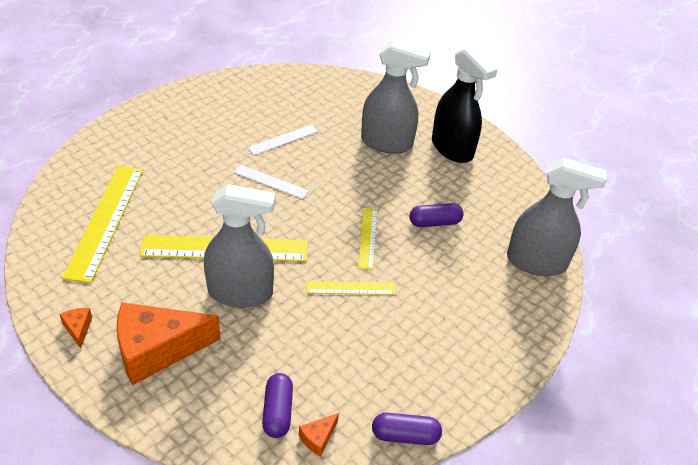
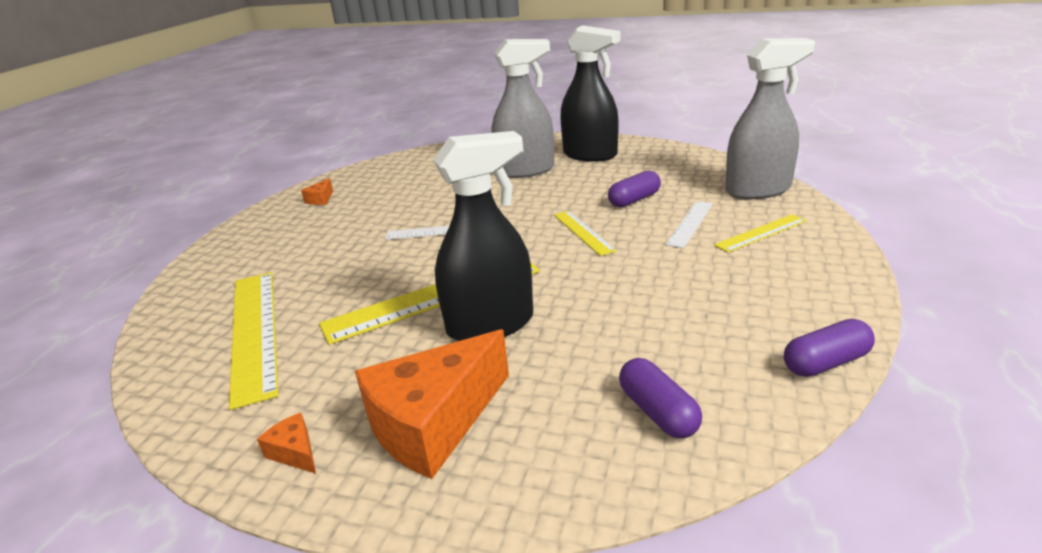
camera: 20 degrees left, 15 degrees down
(240, 292) = (491, 324): grey spray bottle -> black spray bottle
(283, 139) = (418, 201): white ruler -> white ruler (690, 223)
(318, 438) = (736, 413): orange cheese -> orange cheese (321, 199)
(350, 288) = (610, 272): yellow ruler -> yellow ruler (761, 233)

